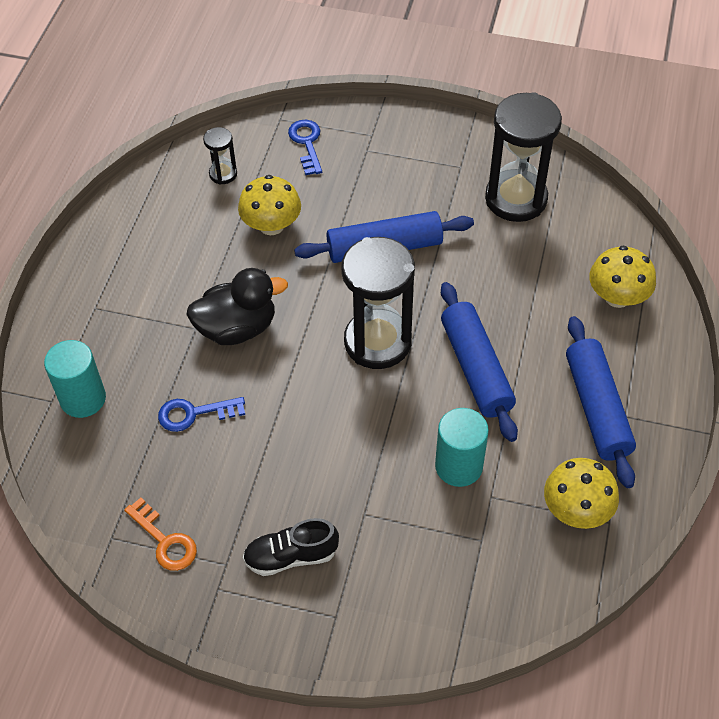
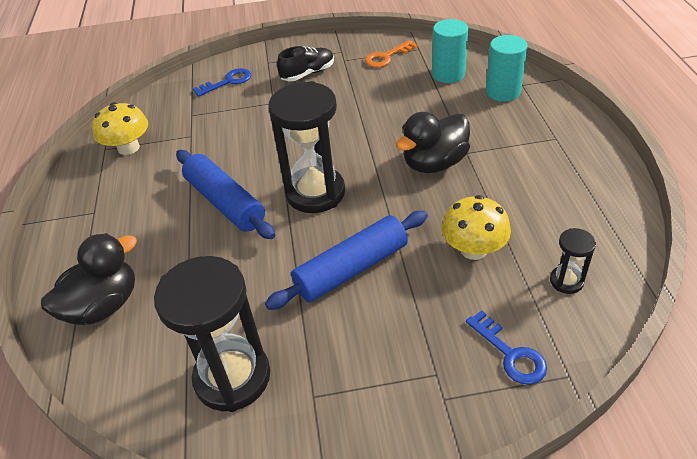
camera: 160 degrees right, 10 degrees down
(165, 540) = (387, 57): orange key -> orange key turned 60 degrees counterclockwise
(194, 414) = (420, 109): blue key -> blue key (227, 82)
(458, 466) = (218, 143): turquoise cylinder -> turquoise cylinder (448, 74)
(597, 408) = (118, 209): blue rolling pin -> none
(617, 297) = (103, 306): yellow mushroom -> black duck

